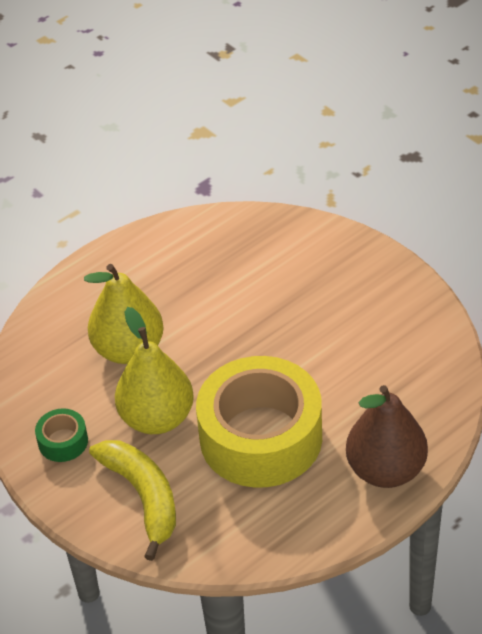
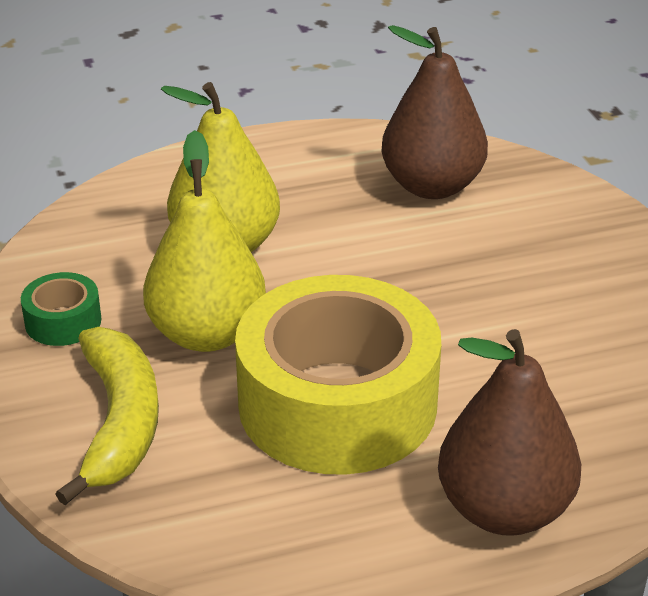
camera: 20 degrees right, 10 degrees down
(232, 256) = (432, 186): none -> brown pear

